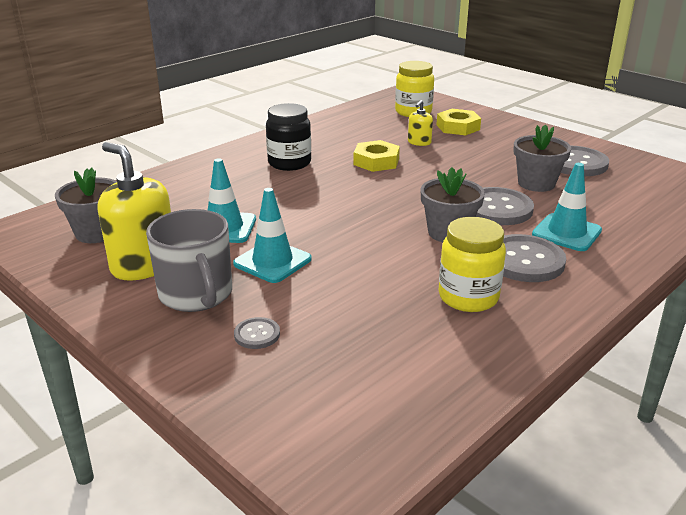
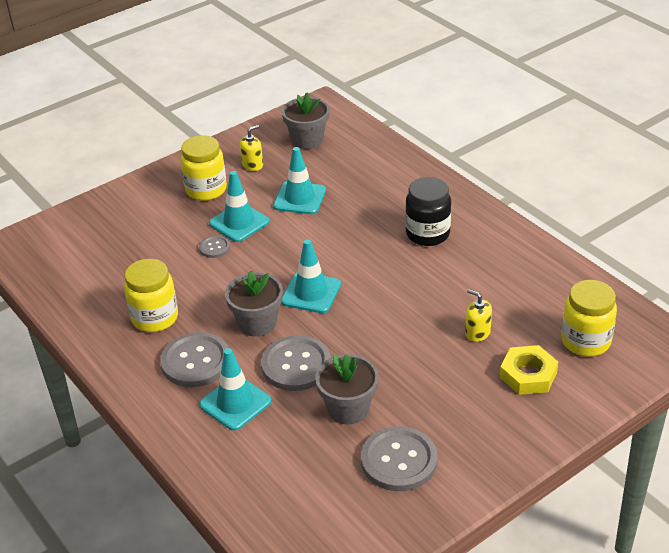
camera: 100 degrees right, 10 degrees up
(144, 265) = (252, 165): yellow soap dispenser -> yellow soap dispenser, size x0.48
(196, 294) = (206, 190): grey mug -> yellow jar
(257, 334) = (150, 216): grey button -> grey button (214, 247)
(376, 161) = (425, 293): yellow nut -> none
(391, 209) = (311, 293): none -> turquoise traffic cone

